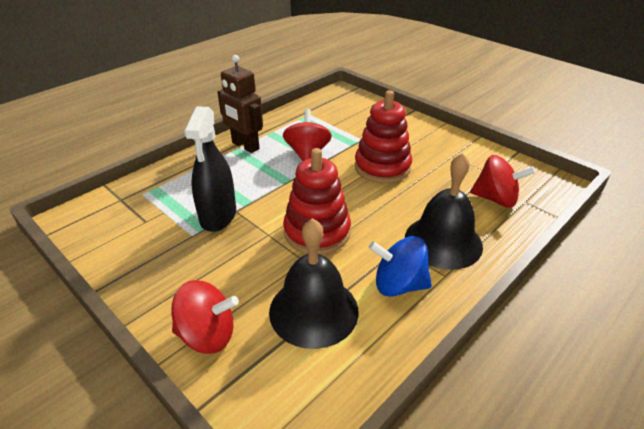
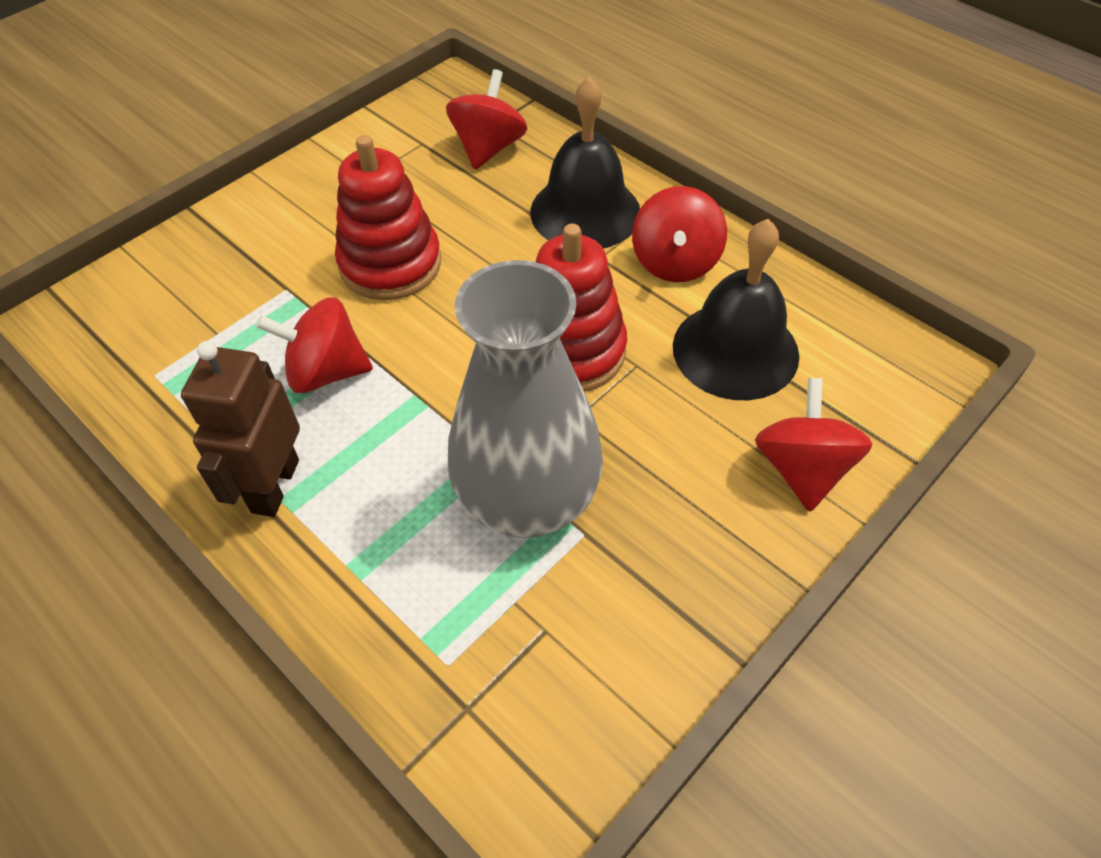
camera: 90 degrees left, 15 degrees up
(218, 216) = (527, 499): black spray bottle -> grey vase
(245, 146) = (274, 486): brown robot -> brown robot turned 150 degrees clockwise
(398, 285) = (675, 262): blue spinning top -> red spinning top

